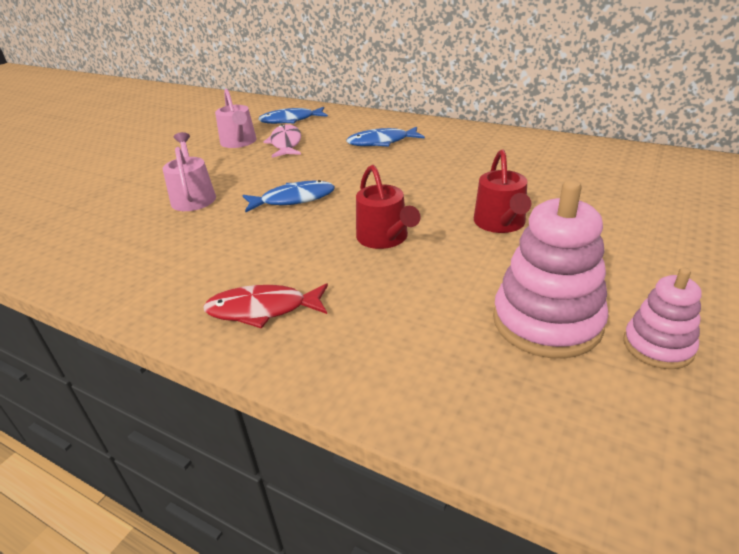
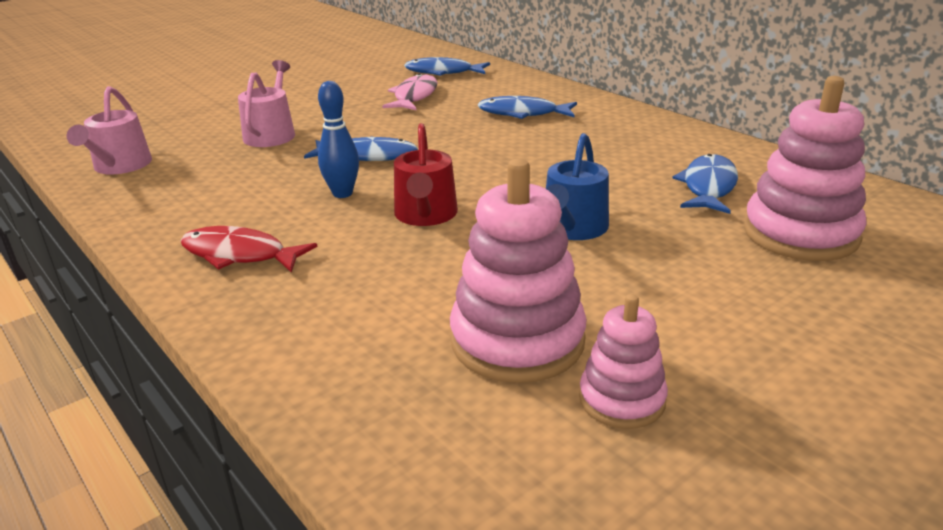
camera: 20 degrees right, 5 degrees down
(239, 142) = (366, 87): pink watering can -> pink watering can (120, 166)
(302, 235) = (342, 193): none -> blue bowling pin
(501, 223) = (572, 228): red watering can -> blue watering can
(559, 172) = (708, 187): none -> blue fish
(646, 193) = (800, 234): none -> pink stacking toy

